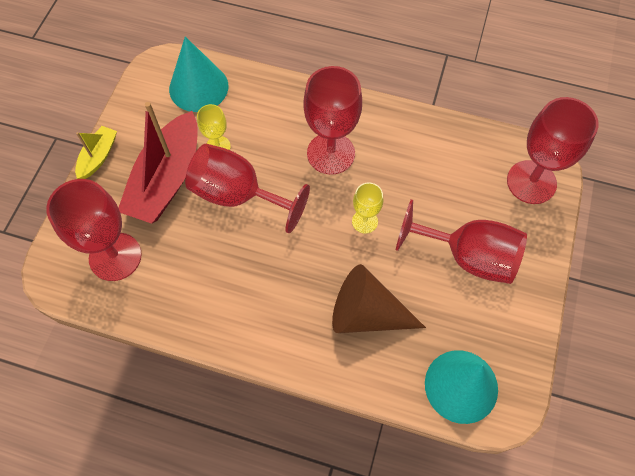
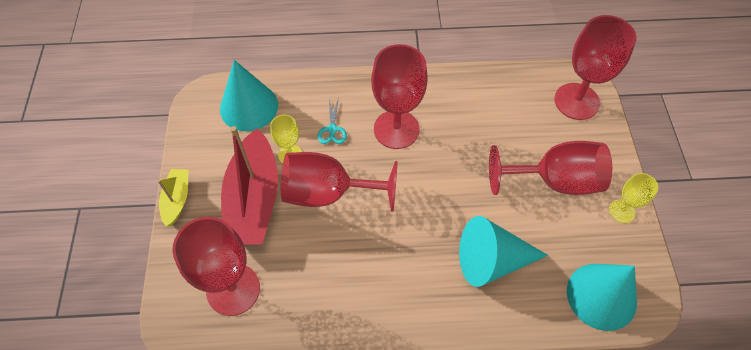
camera: 20 degrees left, 5 degrees down
(268, 134) = (332, 129): none -> turquoise scissors
(365, 221) = (453, 179): yellow goblet -> yellow goblet (622, 211)
(366, 313) = (491, 260): brown cone -> turquoise cone

